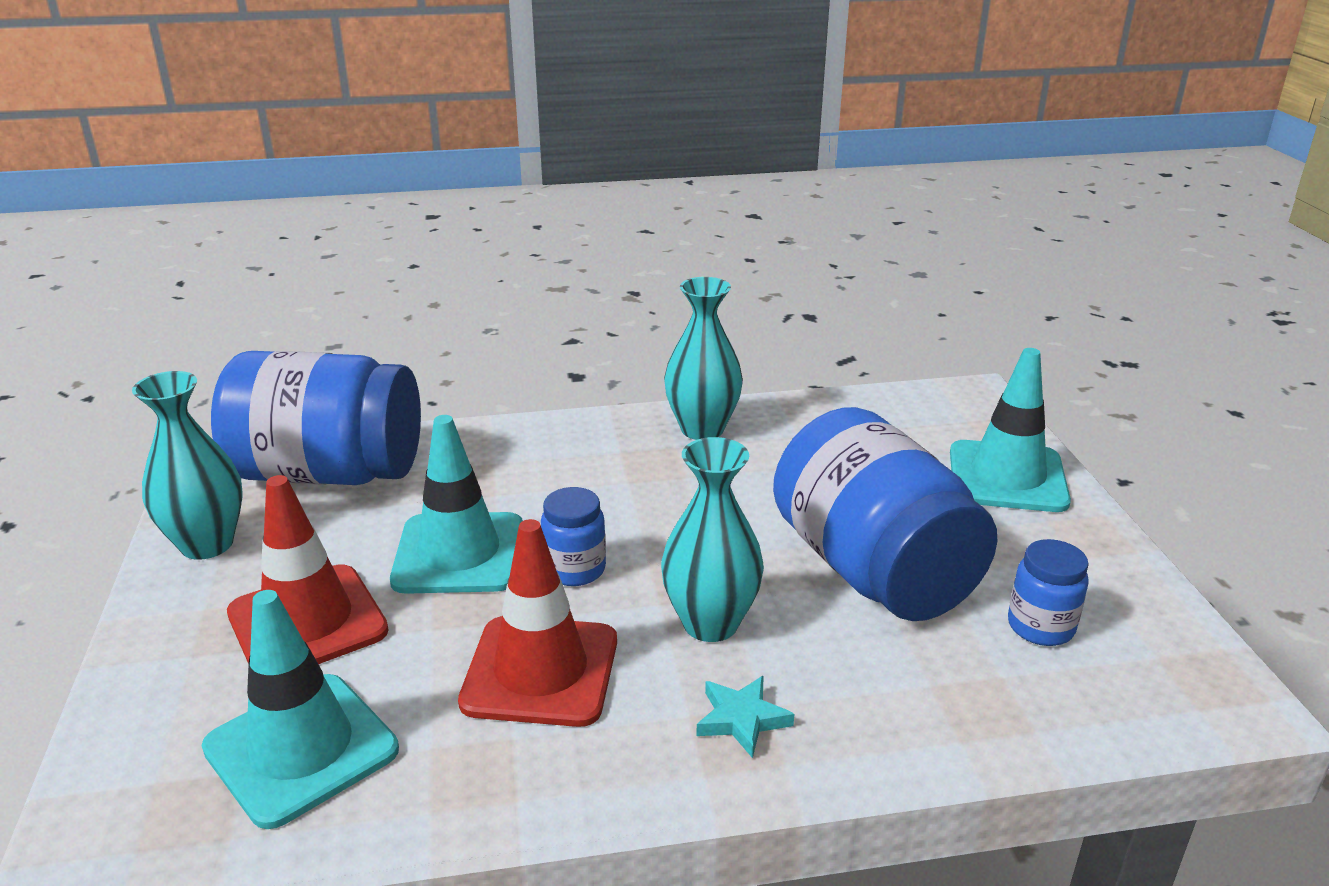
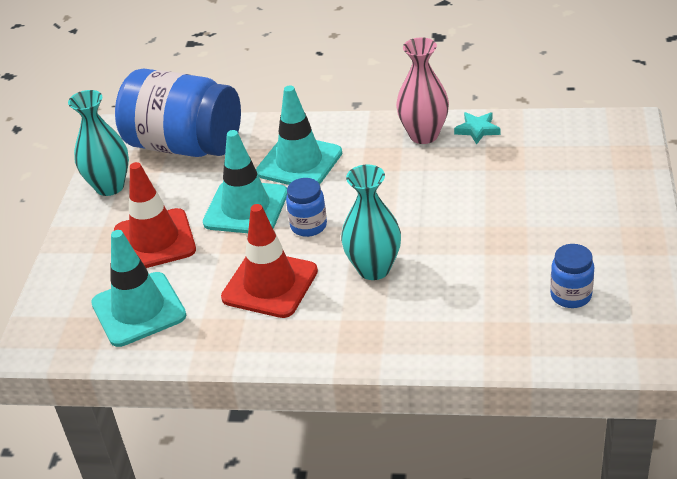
camera: 20 degrees right, 10 degrees up
(702, 429) = (424, 135): turquoise vase -> pink vase
(742, 719) = (368, 325): turquoise star -> turquoise star (477, 130)
(873, 569) = (487, 246): blue jar -> none
(1007, 477) = (612, 192): turquoise traffic cone -> turquoise traffic cone (299, 162)

